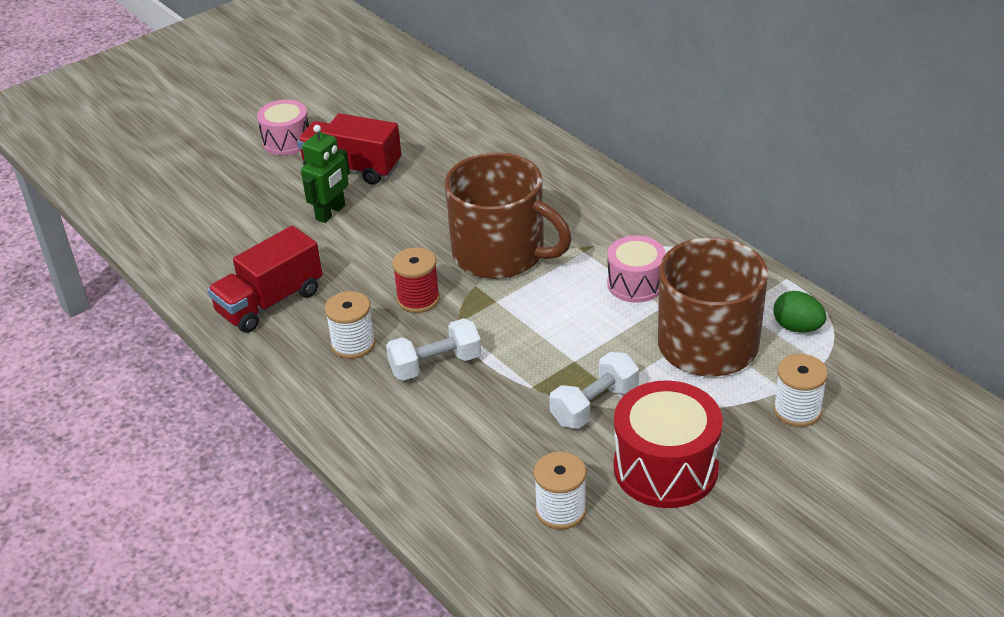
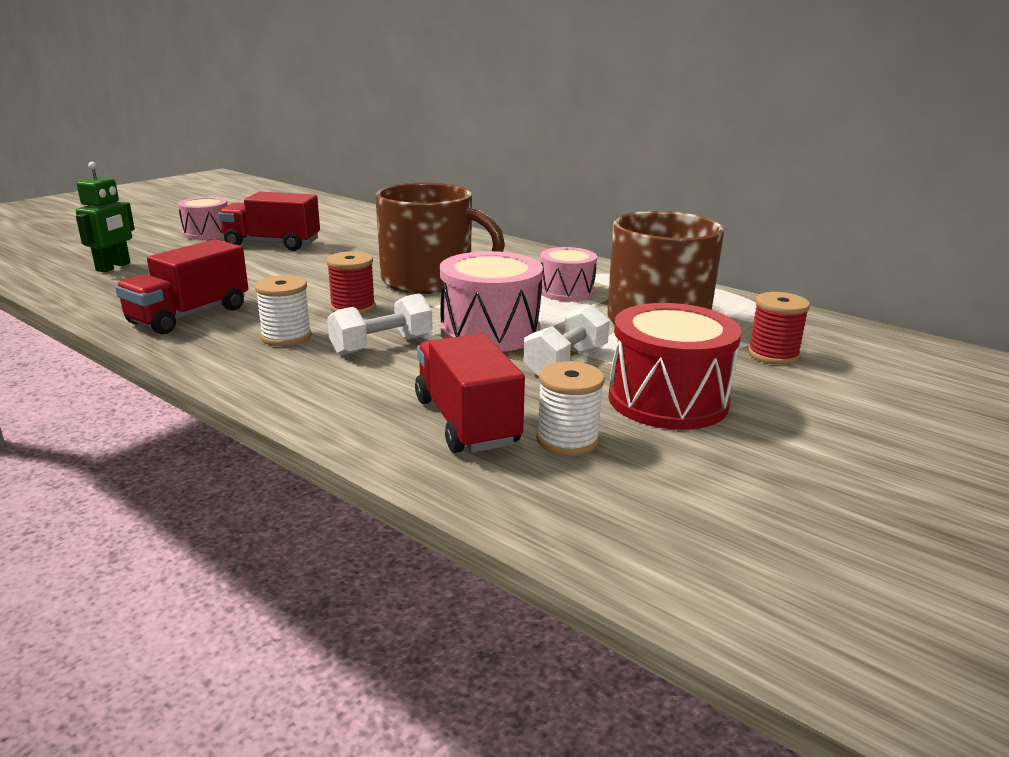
camera: 15 degrees left, 15 degrees down
(331, 213) = (253, 265): green robot -> green robot (113, 267)
(485, 479) = (466, 422): none -> red truck
(539, 350) = (490, 332): none -> pink drum
(797, 327) = (732, 308): green egg -> none
(797, 410) = (773, 355): white spool -> red spool

